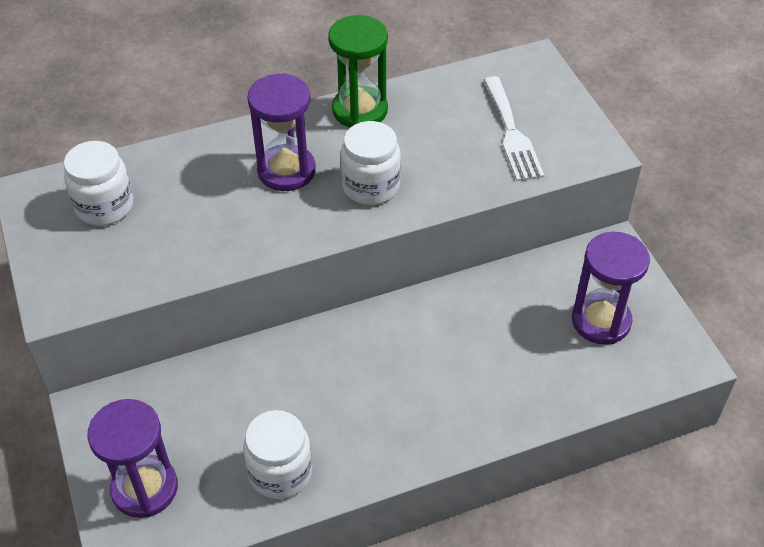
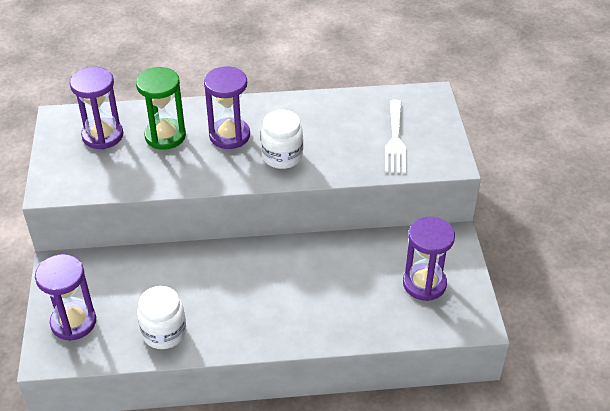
camera: 15 degrees right, 5 degrees down
(104, 206) = (103, 136): white jar -> purple hourglass
(360, 110) = (295, 106): green hourglass -> green hourglass (165, 136)

